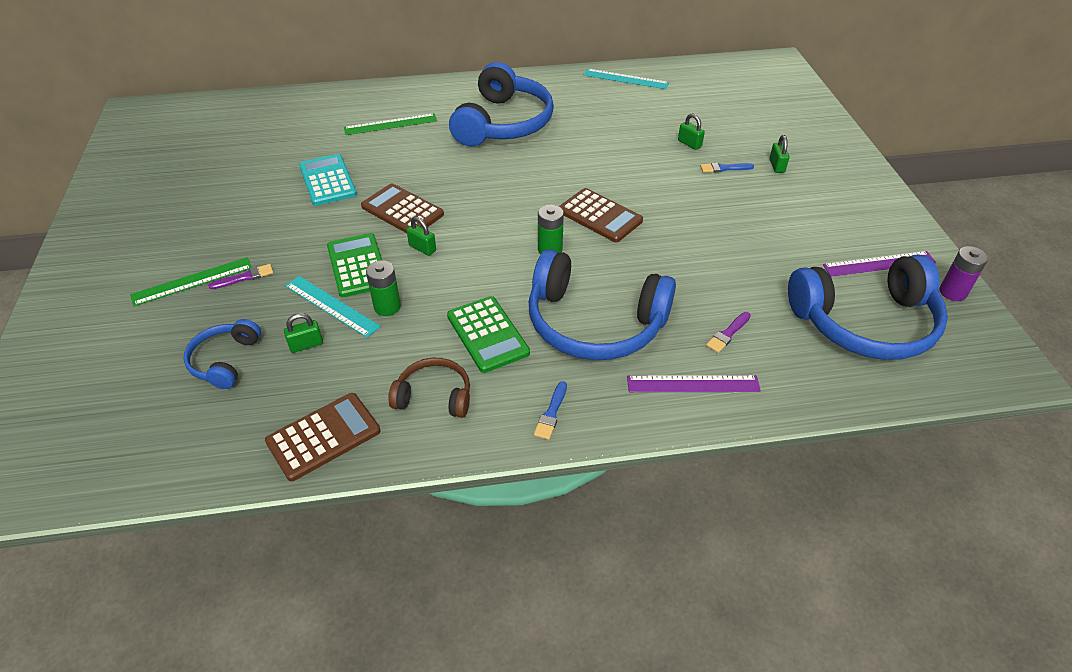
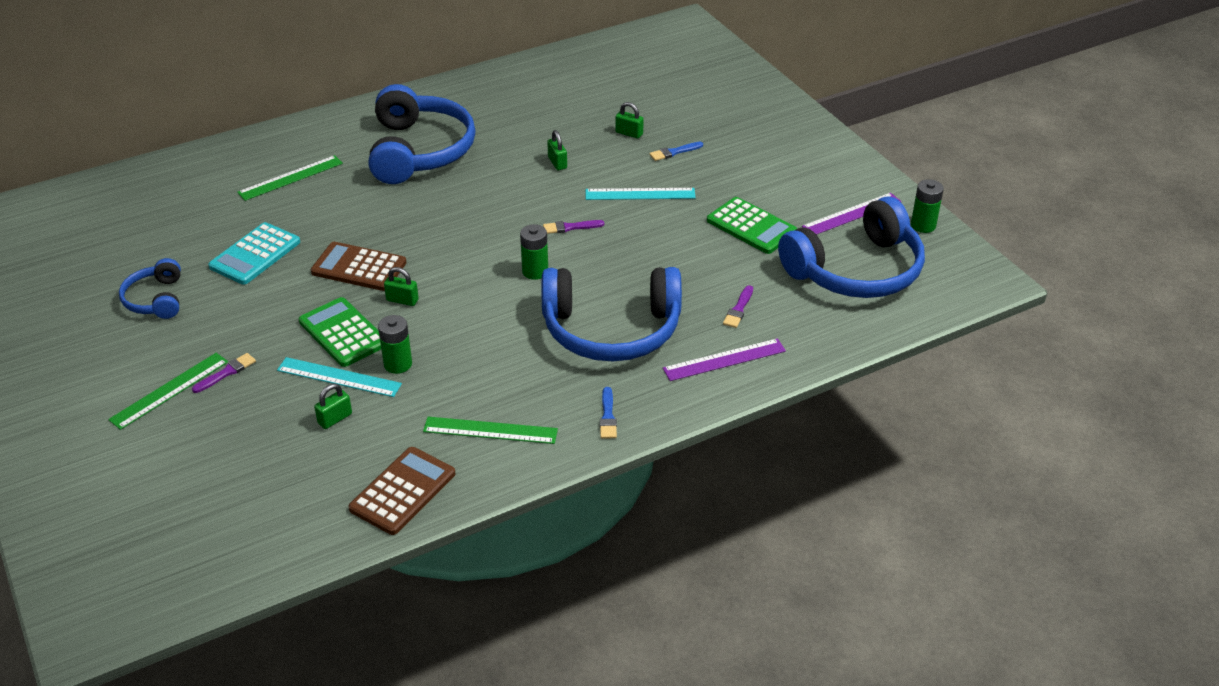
camera: 20 degrees left, 5 degrees down
(225, 360) = (258, 454): blue headphones -> blue headphones (155, 299)
(327, 180) = (255, 254): turquoise calculator -> turquoise calculator turned 105 degrees counterclockwise
(434, 396) = (490, 430): brown headphones -> green ruler
(487, 334) = (513, 364): green calculator -> green calculator (751, 226)
(600, 216) = (570, 227): brown calculator -> purple brush
(626, 79) = (531, 74): turquoise ruler -> turquoise ruler (640, 194)
(776, 166) = (725, 139): green padlock -> green padlock (557, 163)
(952, 292) = (923, 225): purple battery -> green battery

